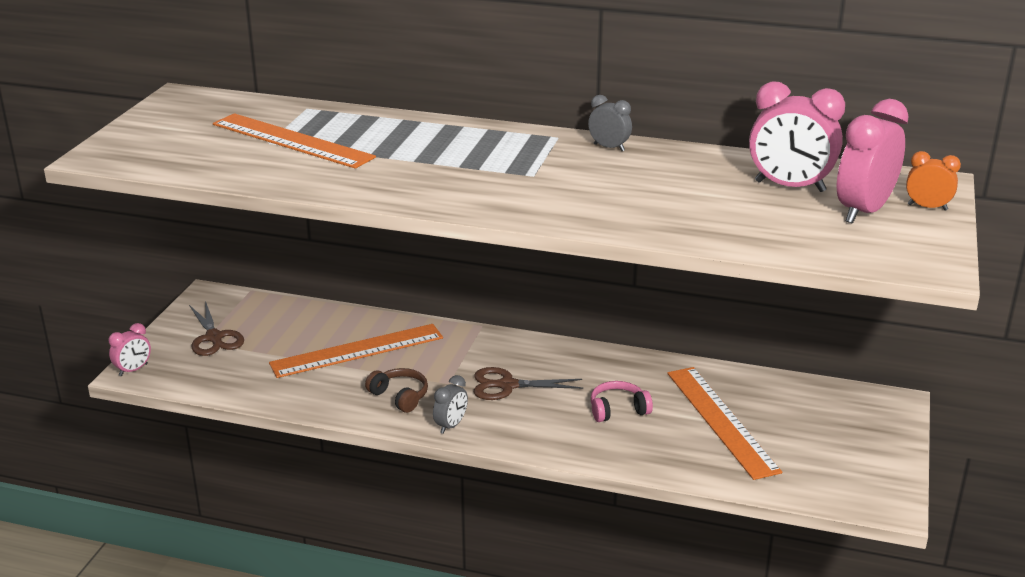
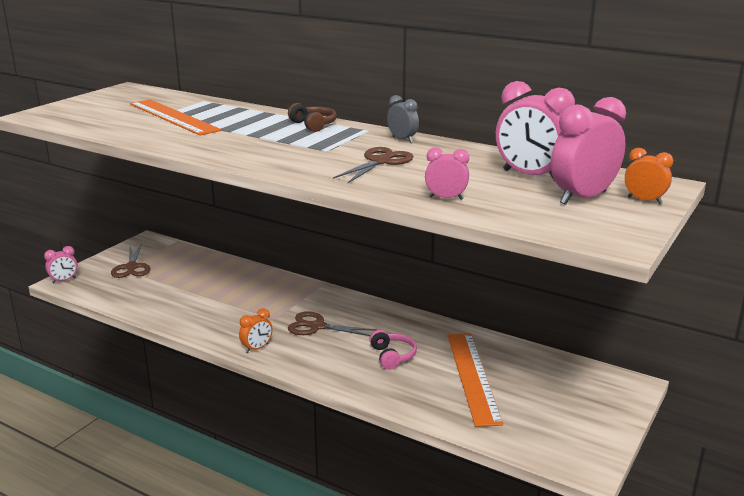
camera: 15 degrees right, 5 degrees down
(357, 351) = (223, 288): orange ruler -> none
(400, 396) = (232, 323): brown headphones -> brown headphones (313, 125)
(451, 425) = (257, 348): grey clock -> orange clock
(609, 185) = (380, 162): none -> brown scissors
(618, 410) = (392, 356): pink headphones -> pink headphones turned 75 degrees clockwise
(721, 230) = (446, 198): none -> pink clock

